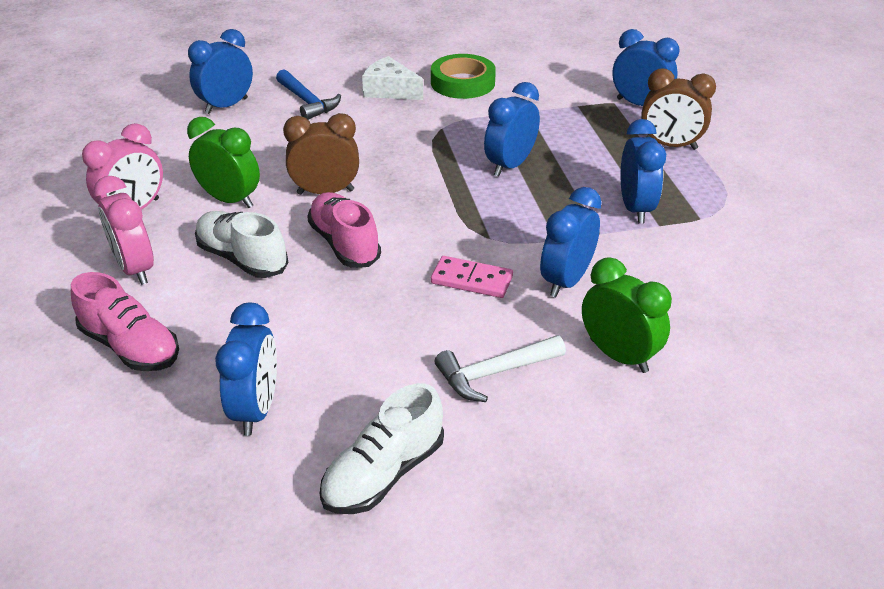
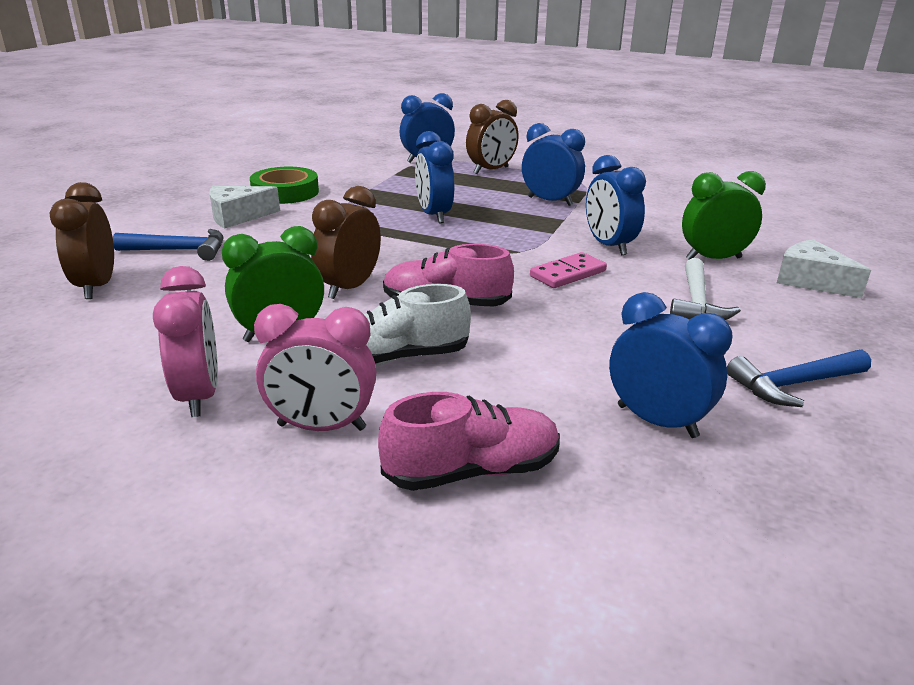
camera: 55 degrees left, 10 degrees down
(226, 106) = (97, 286): blue clock -> brown clock
(383, 473) = (793, 385): white shoe -> blue hammer
(643, 439) = (811, 281): none -> white cheese

